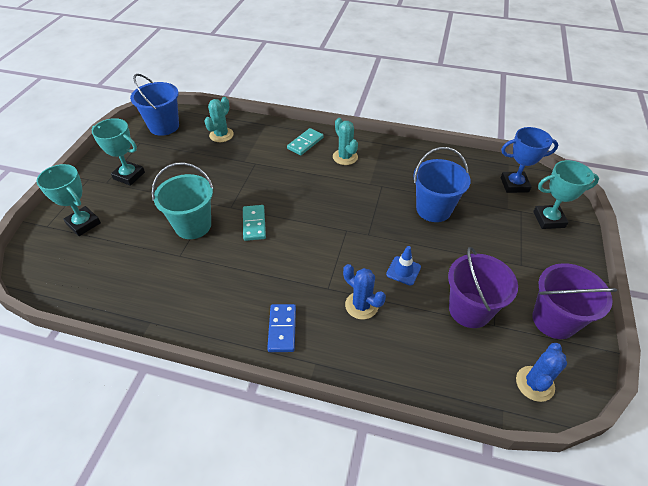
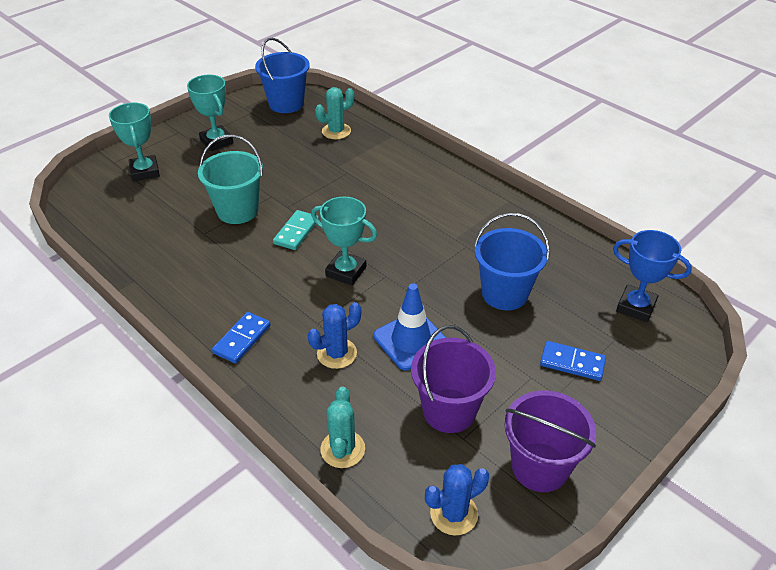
camera: 30 degrees right, 5 degrees down
(305, 143) = (419, 170): turquoise domino -> none
(345, 157) = (451, 200): turquoise cactus -> turquoise cactus (342, 449)
(361, 305) = (337, 353): blue cactus -> blue cactus turned 75 degrees clockwise
(403, 271) = (411, 340): blue traffic cone -> blue traffic cone, size x1.66
(511, 238) = (572, 362): none -> blue domino
(548, 219) = (643, 362): turquoise trophy -> turquoise trophy (346, 271)

